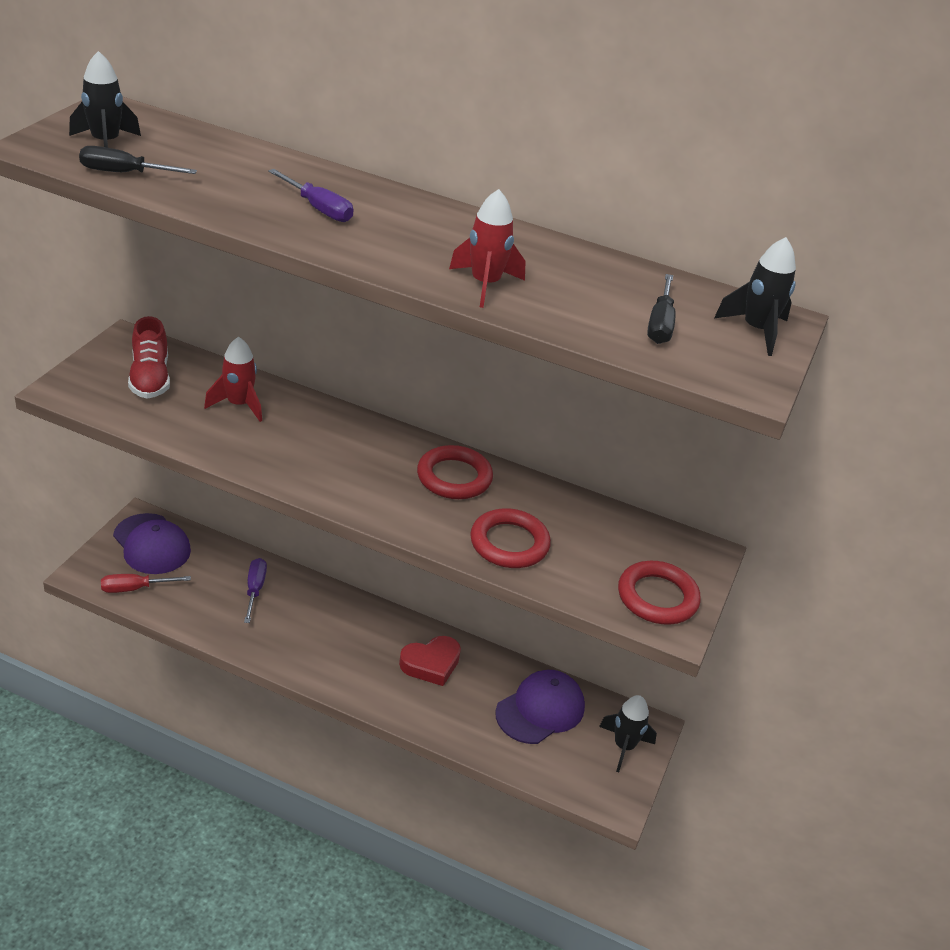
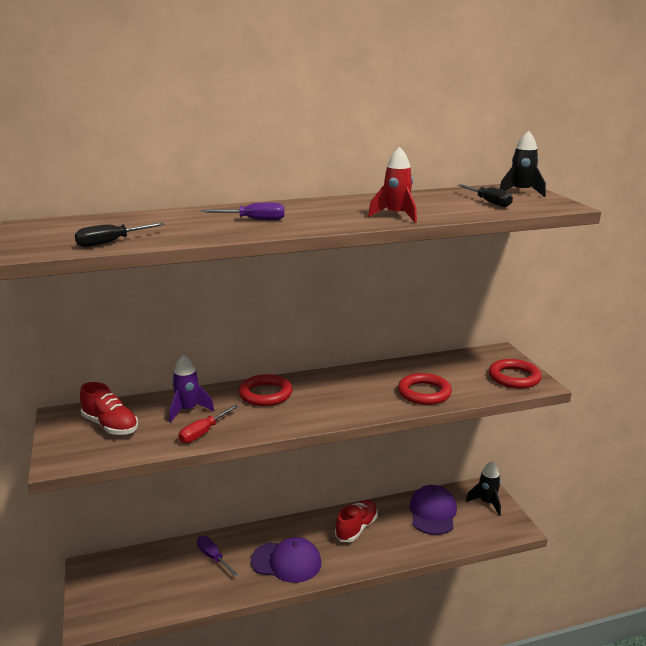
camera: 35 degrees left, 15 degrees down
(105, 143) = (66, 236): black rocket -> none
(134, 588) = (135, 608): red screwdriver -> red screwdriver (203, 433)
(152, 544) = (114, 576): purple cap -> purple cap (286, 562)
(239, 405) = (188, 410): red rocket -> purple rocket
(431, 664) = (356, 528): red heart -> red shoe
(454, 477) = (353, 381): red ring -> red ring (265, 394)

